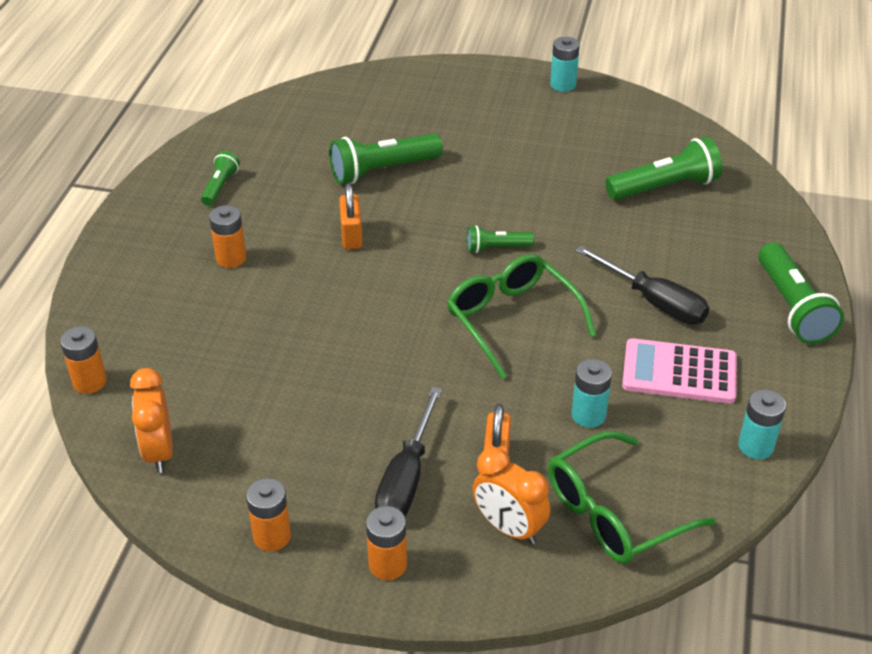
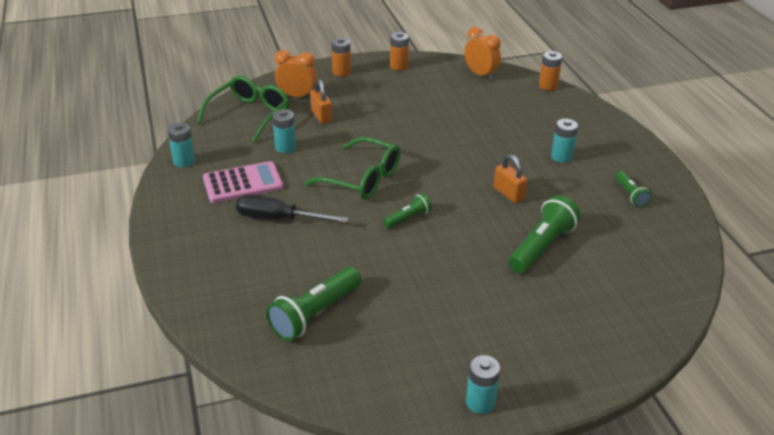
camera: 150 degrees right, 5 degrees down
(231, 258) = (561, 157): orange battery -> turquoise battery
(407, 477) = (359, 98): black screwdriver -> none
(792, 307) = (179, 247): green flashlight -> none

